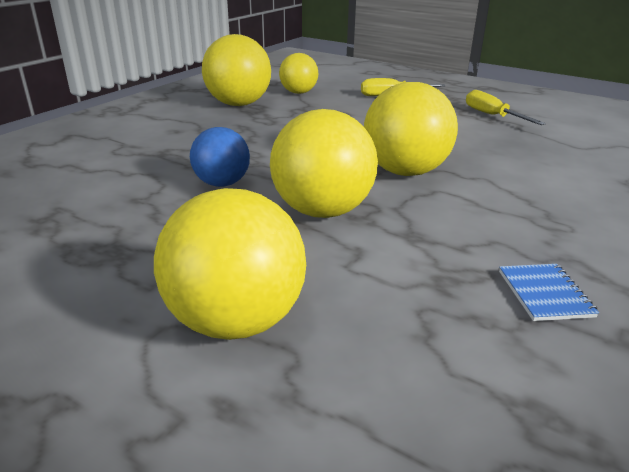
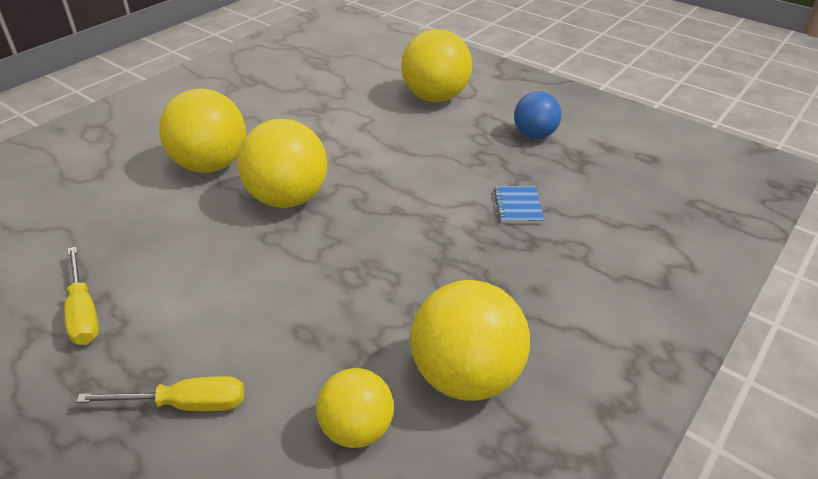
camera: 175 degrees left, 10 degrees up
(222, 183) = (459, 191): blue ball -> blue ball (534, 135)
(322, 211) = (377, 158): yellow ball -> yellow ball (211, 165)
(544, 294) = (271, 100): blue notebook -> blue notebook (518, 206)

